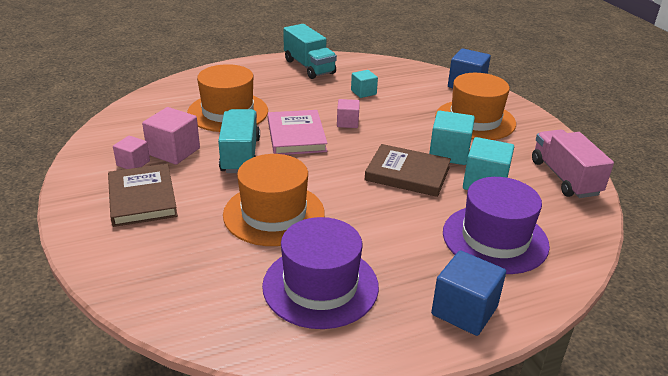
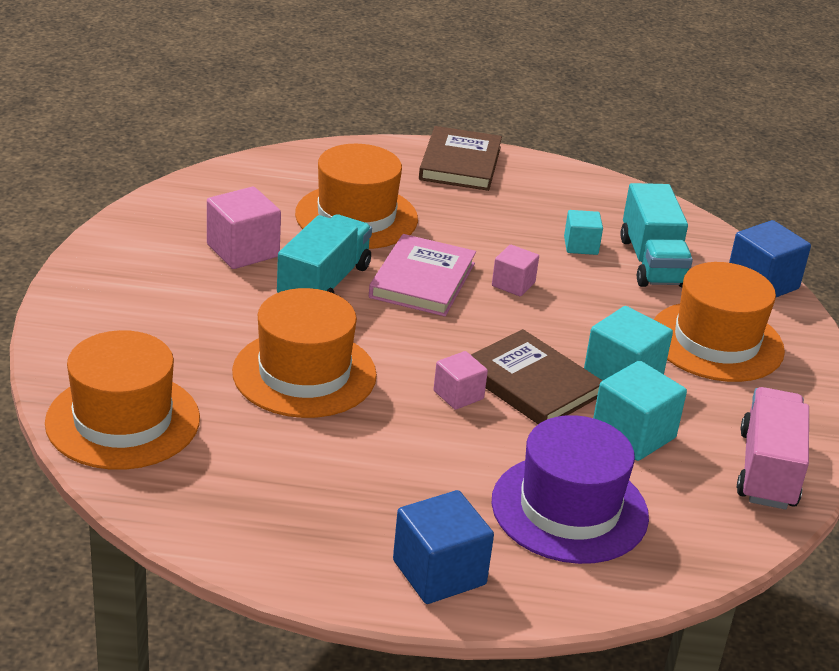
camera: 25 degrees right, 0 degrees up
(133, 163) = (182, 250): pink cube -> pink cube (458, 395)
(142, 198) = (161, 299): brown book -> brown book (460, 163)
(177, 290) = (123, 420): none -> orange hat
(309, 67) = (533, 181): turquoise truck -> turquoise truck (652, 262)
(320, 286) = (288, 477): purple hat -> none

